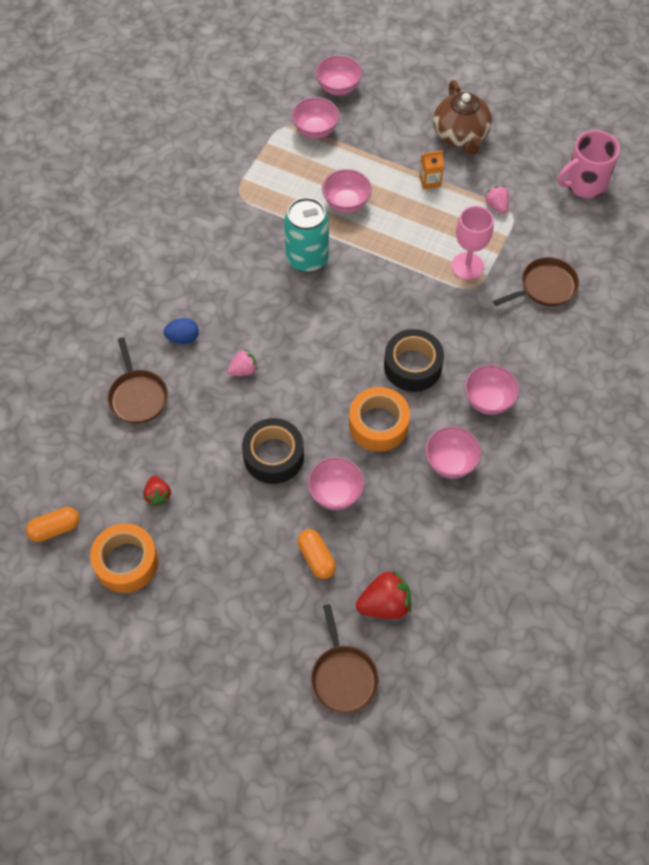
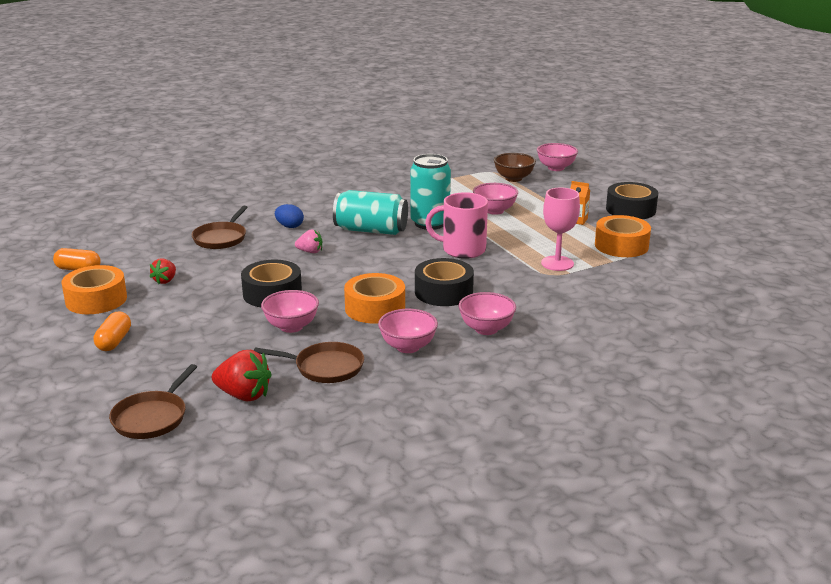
camera: 35 degrees right, 35 degrees down
(265, 301) = (371, 230): none -> turquoise can
(315, 130) = (513, 178): pink bowl -> brown bowl
(316, 558) = (228, 350): orange capsule -> orange capsule (114, 341)
(461, 136) = (630, 209): brown teapot -> black tape
(496, 206) = (621, 245): pink strawberry -> orange tape
(545, 287) = (616, 293): brown pan -> brown pan (325, 367)
(584, 183) = (719, 258): pink mug -> pink mug (462, 250)

